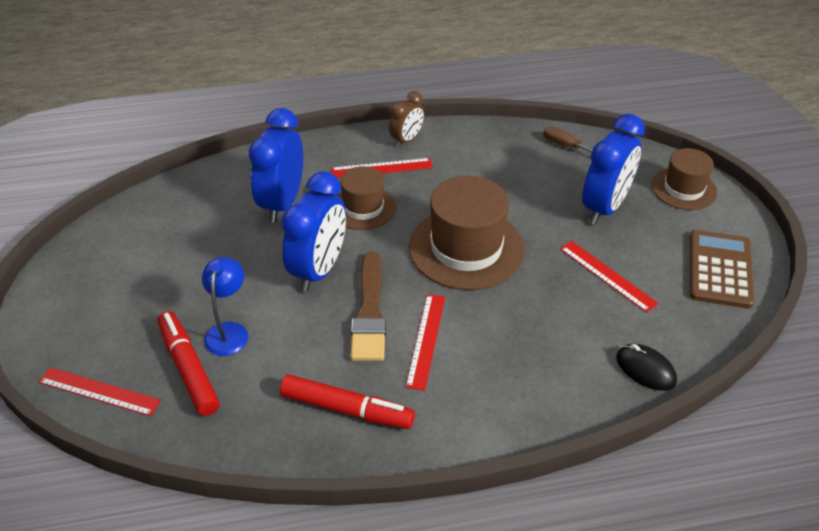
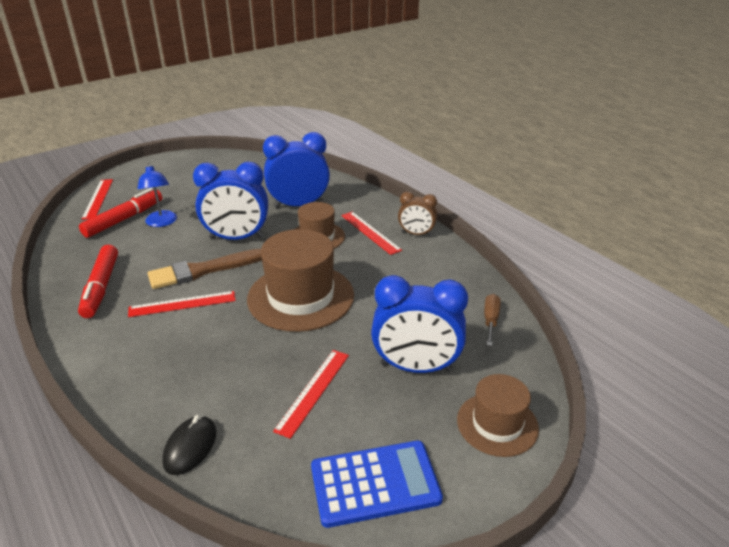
camera: 65 degrees right, 10 degrees down
(229, 331) = (161, 223): blue lamp -> blue lamp turned 90 degrees clockwise
(719, 269) = (375, 483): brown calculator -> blue calculator

